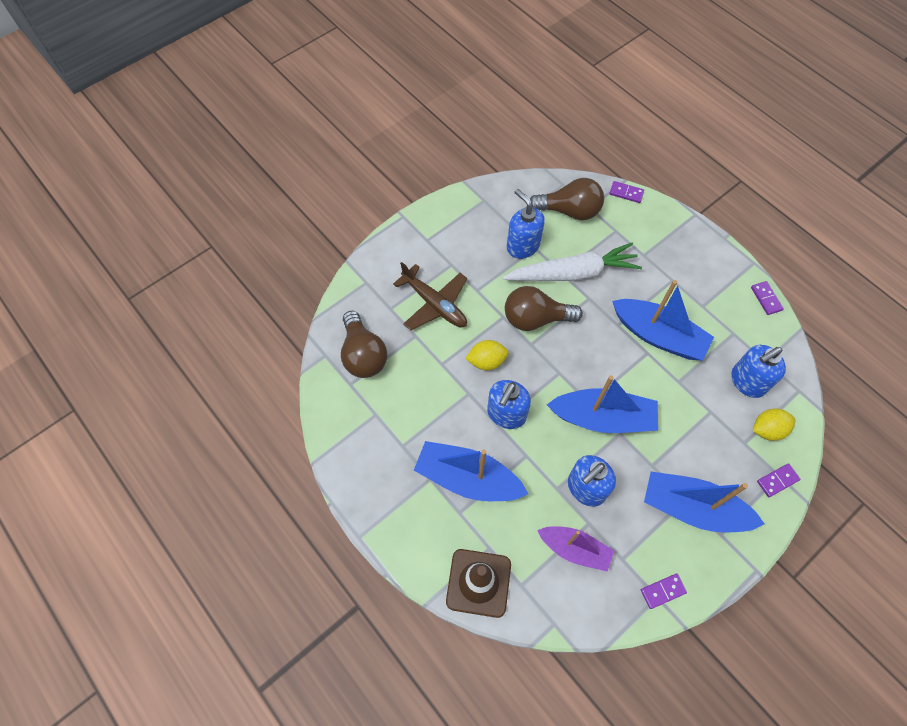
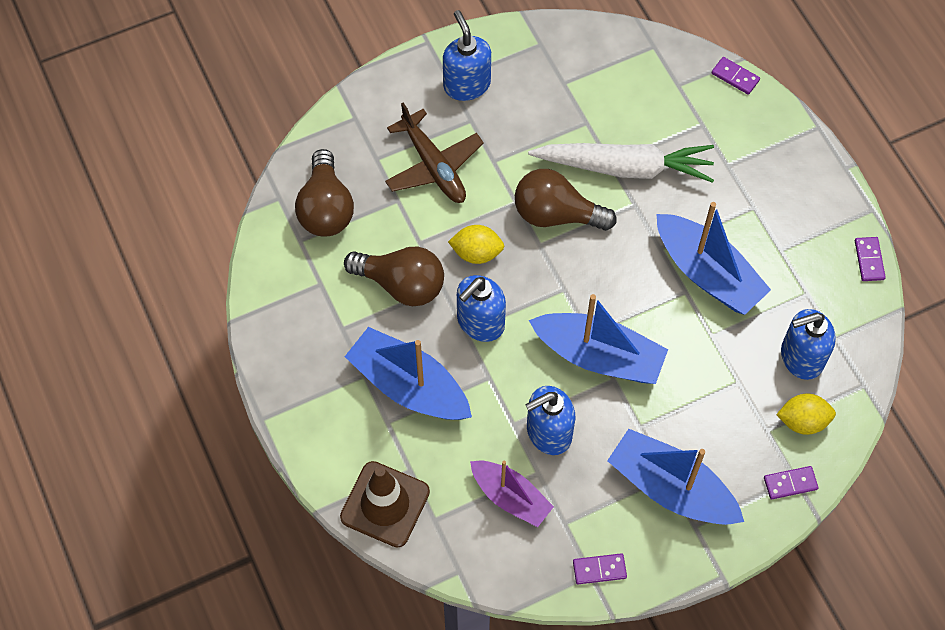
camera: 15 degrees right, 0 degrees up
(522, 246) = (571, 117): blue soap dispenser -> blue soap dispenser (466, 84)
(569, 211) = (649, 84): brown light bulb -> brown light bulb (401, 284)

